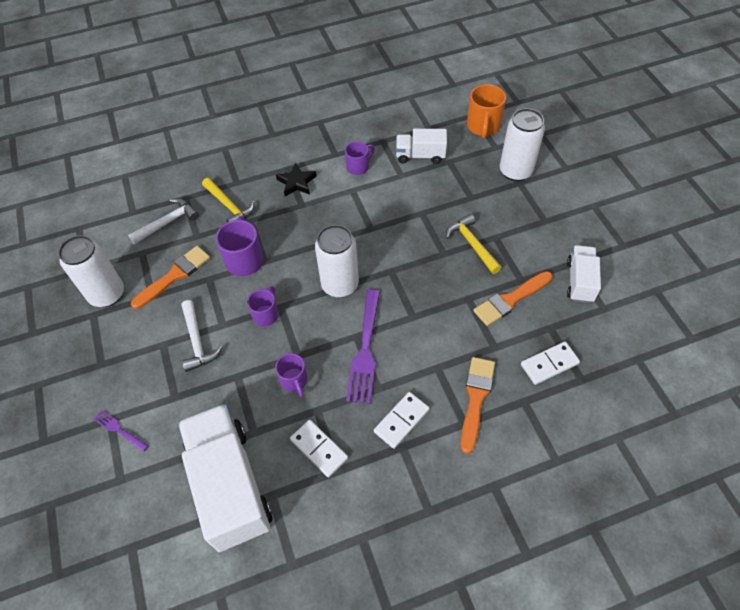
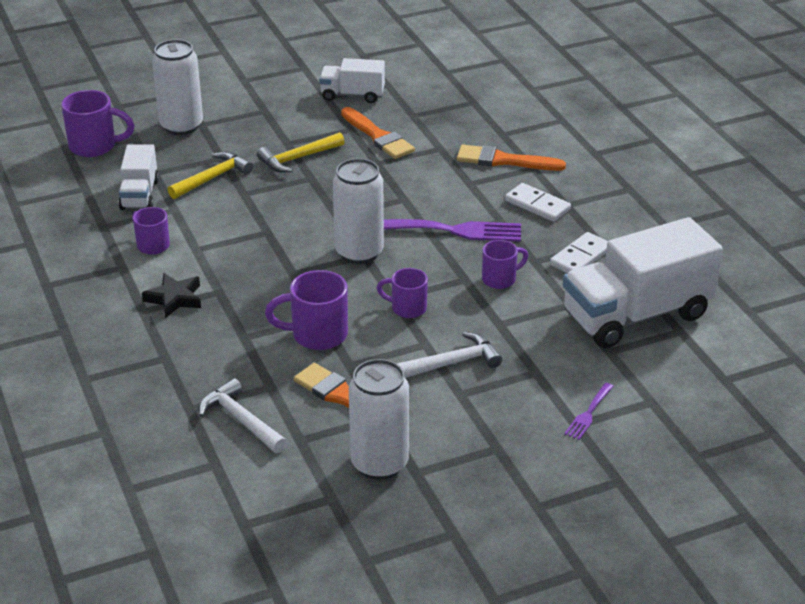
camera: 95 degrees left, 20 degrees down
(229, 206) = (214, 359): yellow hammer -> yellow hammer (213, 178)
(483, 127) = (94, 146): orange mug -> purple mug
(549, 364) = (458, 118): white domino -> none

